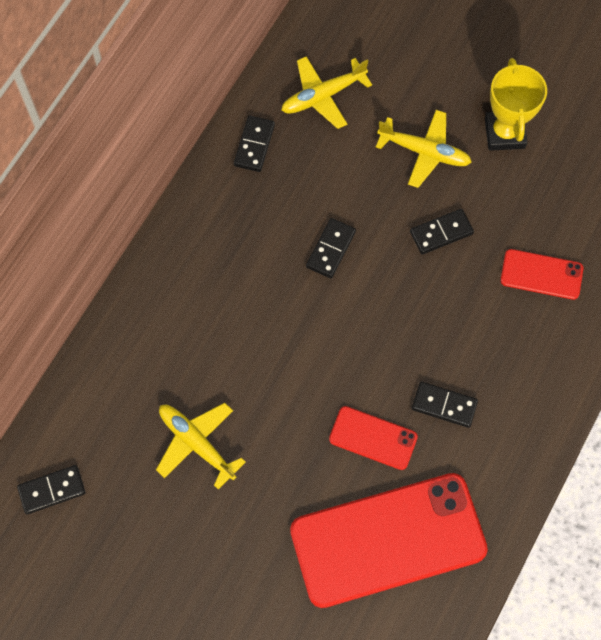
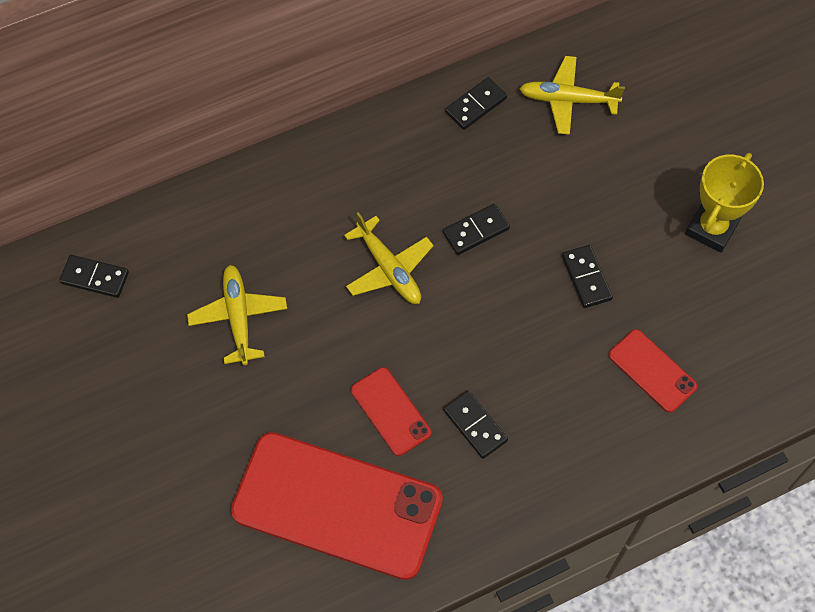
camera: 35 degrees right, 5 degrees down
(424, 152) = (623, 200): yellow plane -> yellow plane (388, 268)
(441, 233) = (586, 278): black domino -> black domino turned 60 degrees clockwise

